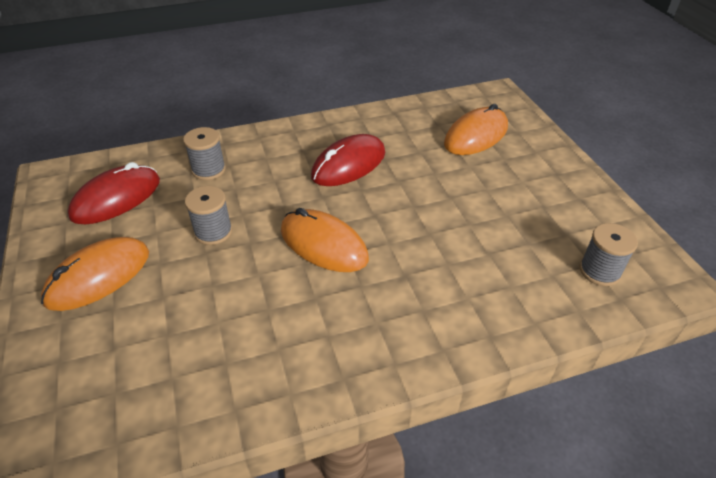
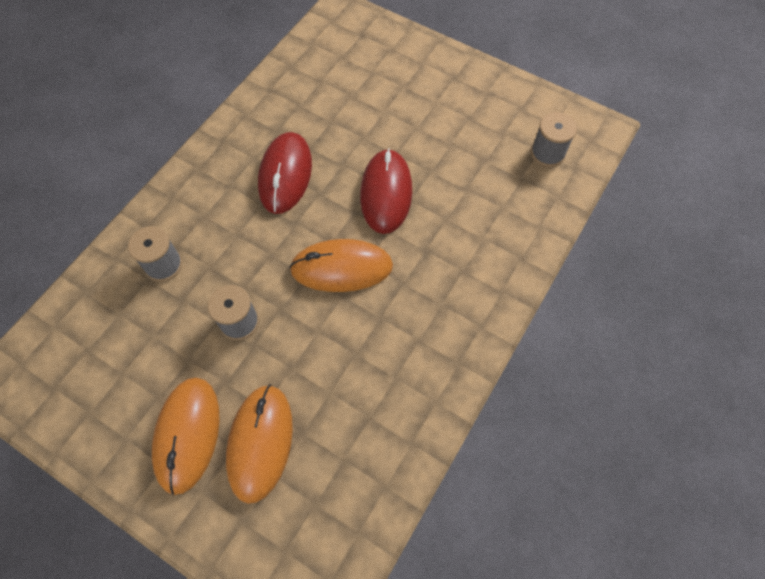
camera: 40 degrees left, 20 degrees up
(116, 198) = (109, 355): red mouse -> red mouse (386, 193)
(476, 135) = (362, 74): orange mouse -> orange mouse (260, 443)

